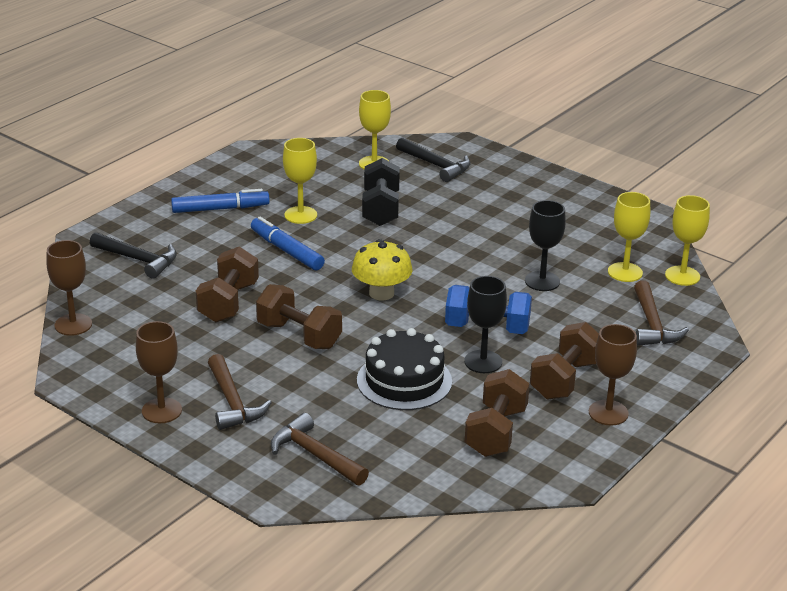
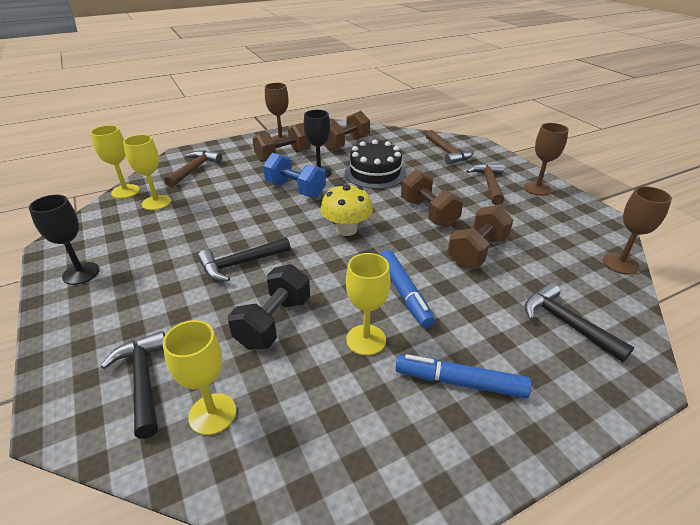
camera: 155 degrees left, 5 degrees up
(455, 239) = (240, 264): none -> black hammer
(542, 281) = (220, 210): black goblet -> black goblet (81, 273)

